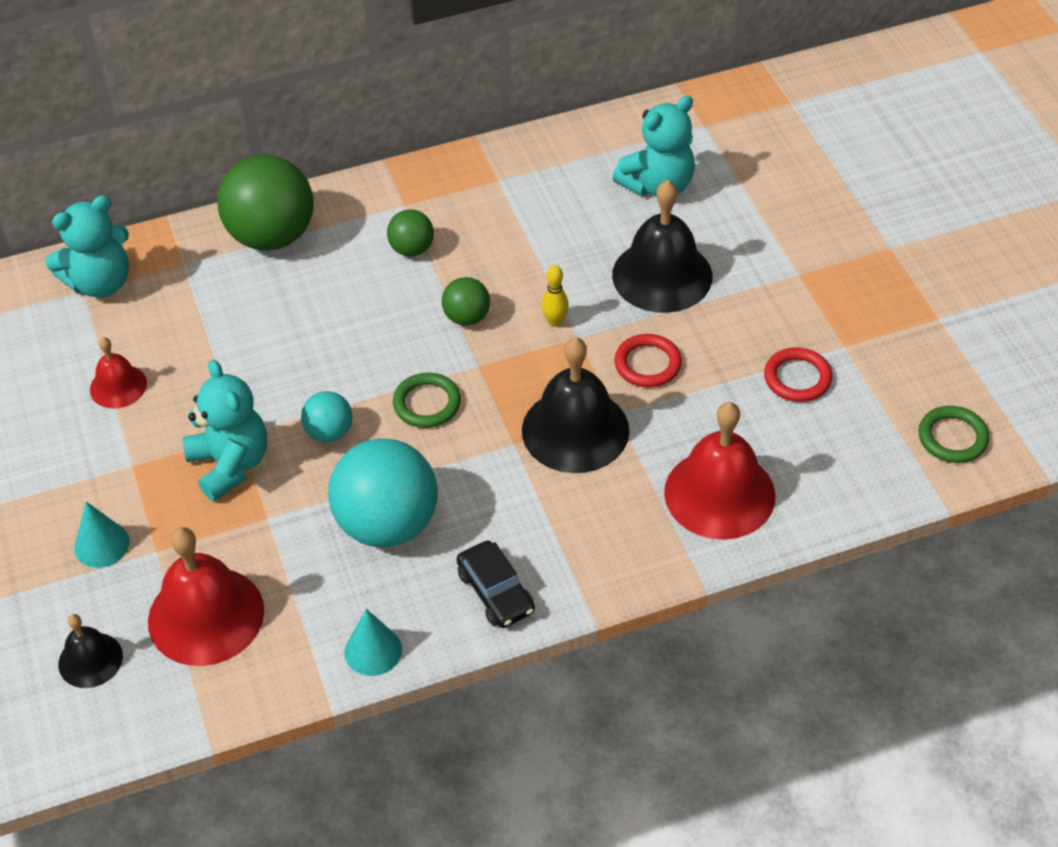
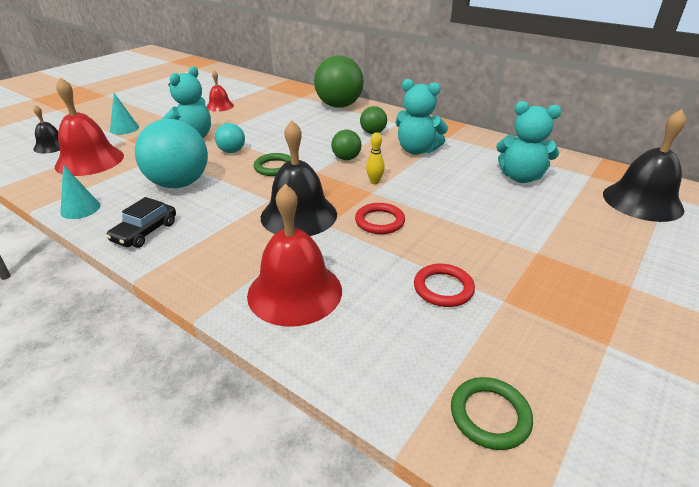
camera: 55 degrees right, 15 degrees down
(100, 283) = (273, 88): turquoise teddy bear -> turquoise teddy bear (417, 150)
(662, 275) = (456, 202): black bell -> black bell (642, 201)

